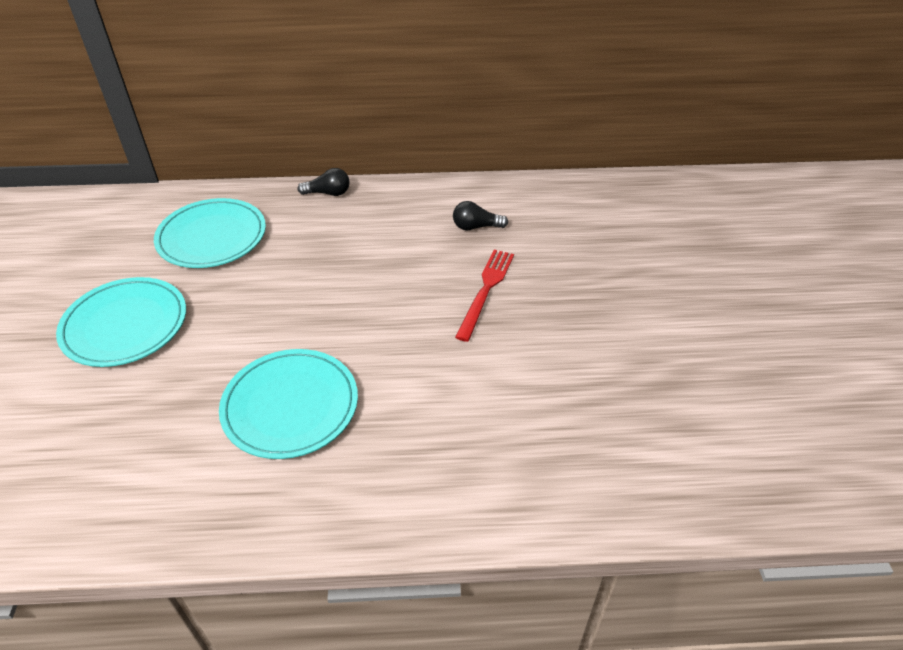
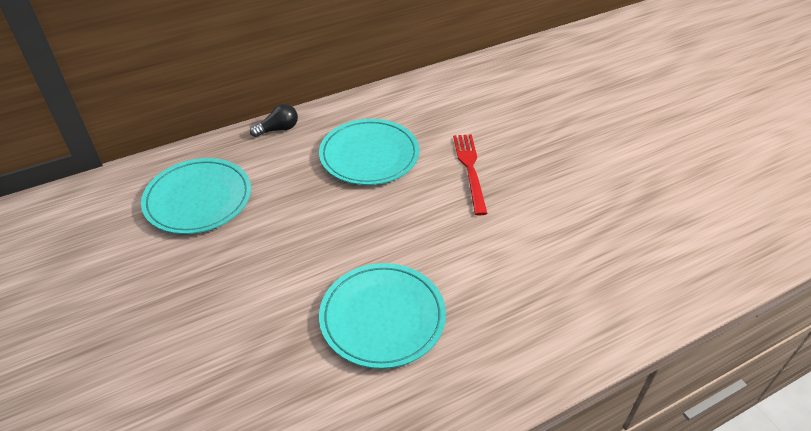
camera: 25 degrees left, 0 degrees up
(125, 325) = (174, 304): turquoise plate -> turquoise plate (369, 155)
(476, 227) = (425, 121): black light bulb -> none

